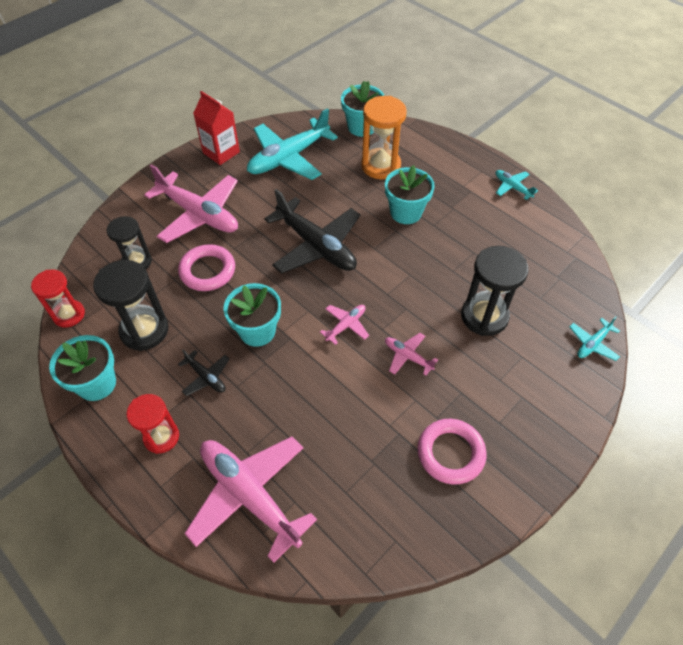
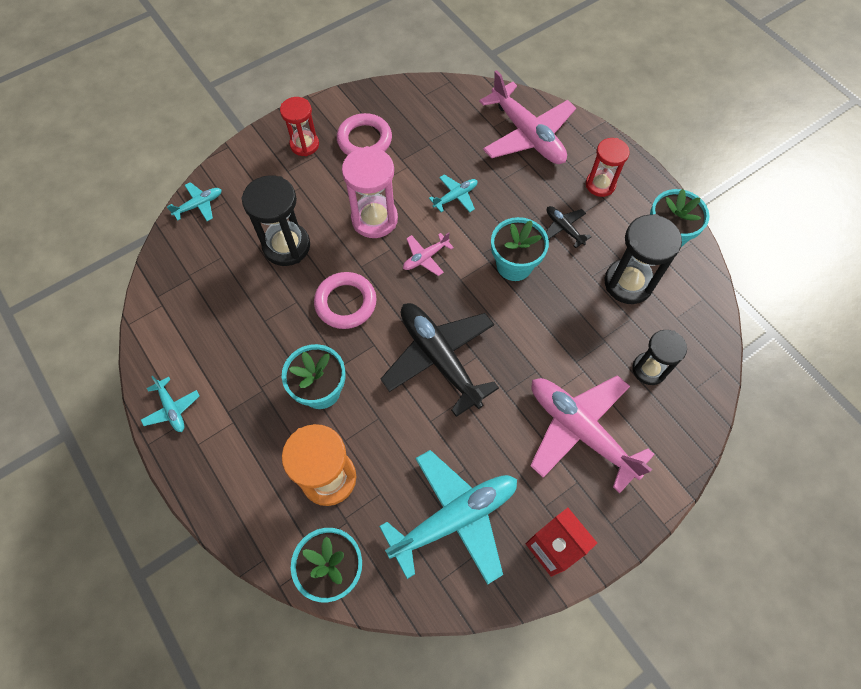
camera: 170 degrees left, 10 degrees up
(69, 315) = (711, 313): red hourglass -> red hourglass (304, 145)
(207, 271) = (566, 344): pink ring -> pink ring (346, 303)
(327, 395) = (455, 197): none -> turquoise plane
(407, 356) = (374, 219): pink plane -> pink hourglass

